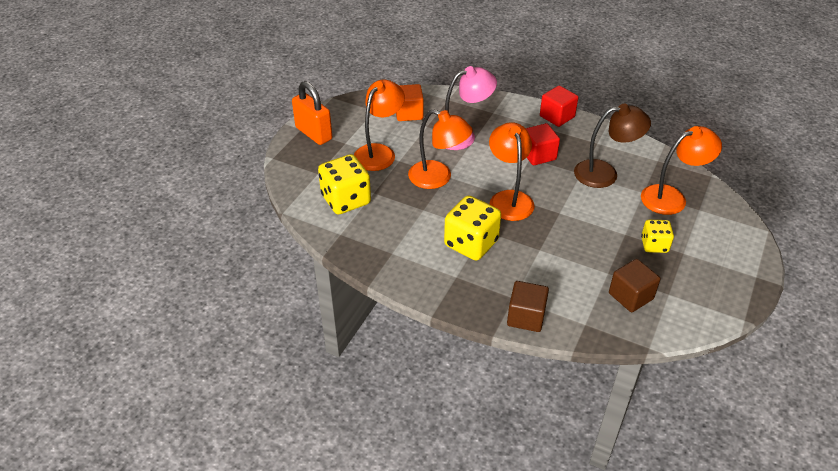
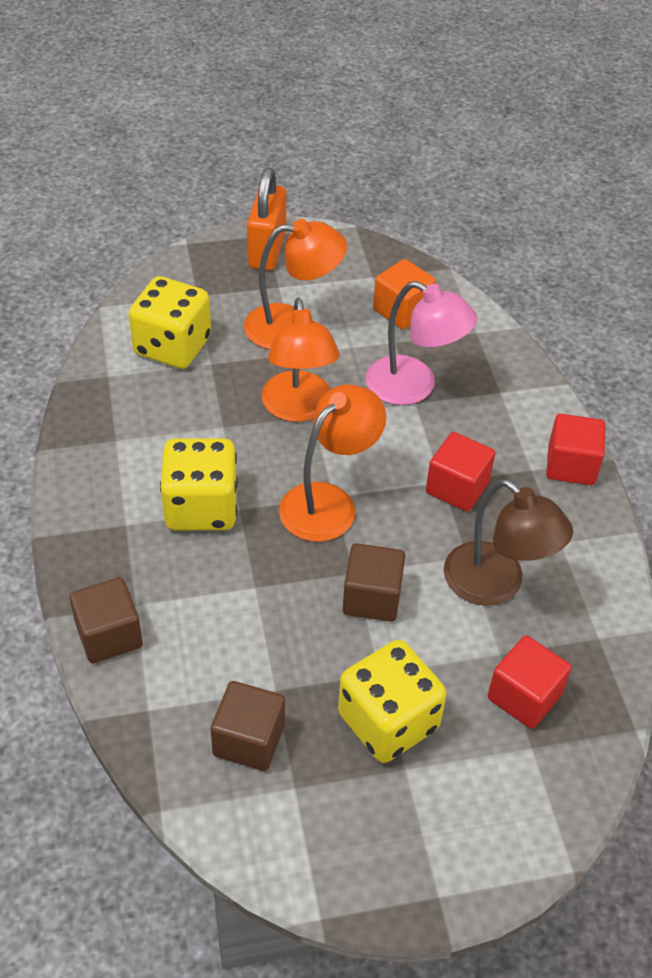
camera: 50 degrees right, 5 degrees up
(580, 214) = (372, 598): none -> brown cube
(654, 245) = (388, 721): yellow dice -> yellow dice, size x1.71
(671, 197) = (524, 696): orange lamp -> red cube

